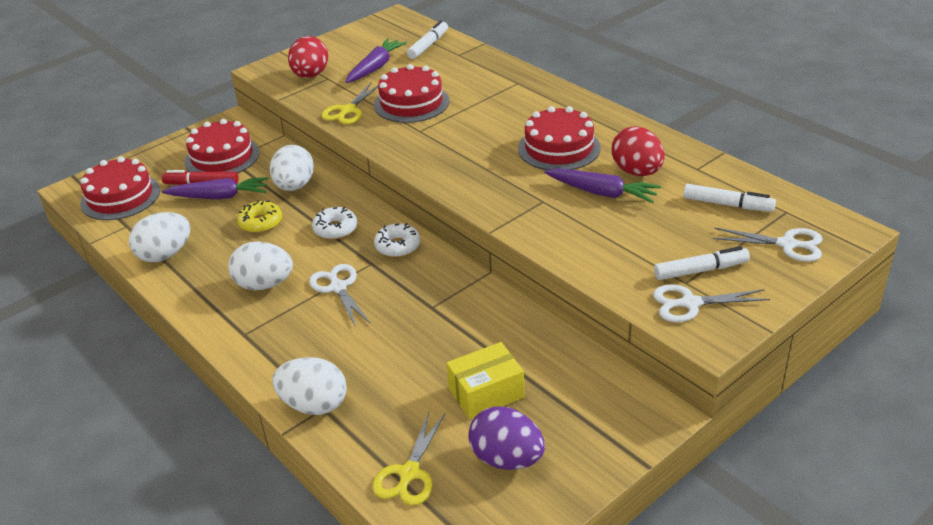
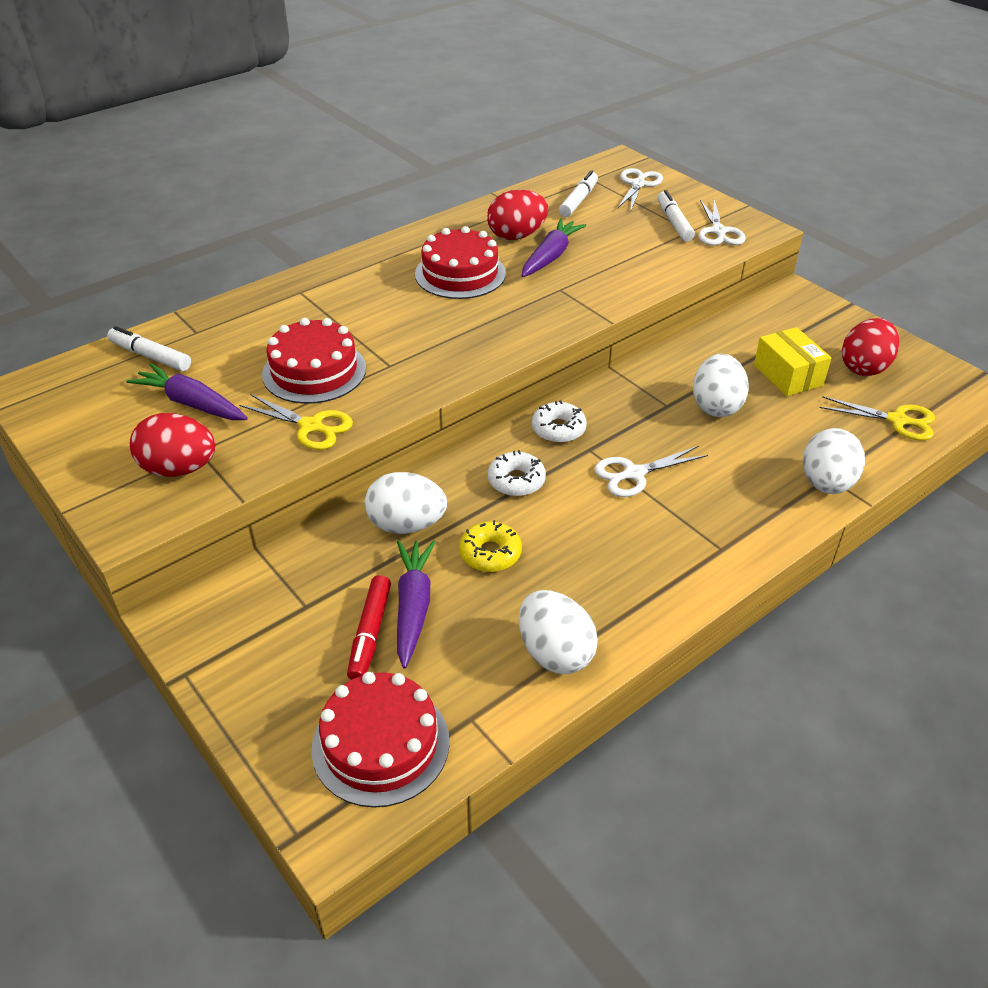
camera: 90 degrees left, 5 degrees up
(222, 157) = (296, 617): red cake -> none
(264, 284) = (627, 538): white egg -> white egg (716, 406)
(507, 459) = (864, 367): purple egg -> red egg

